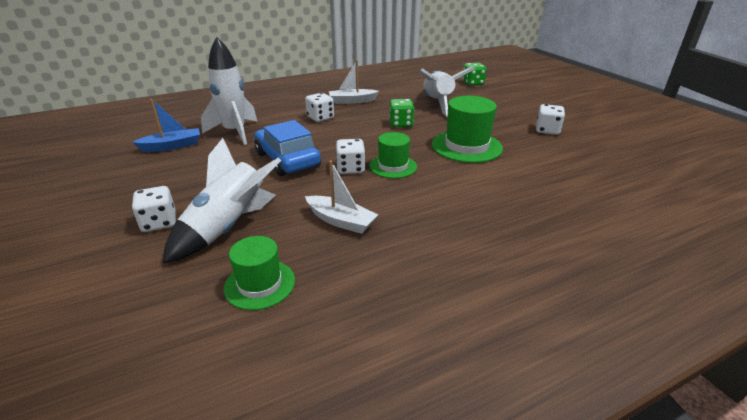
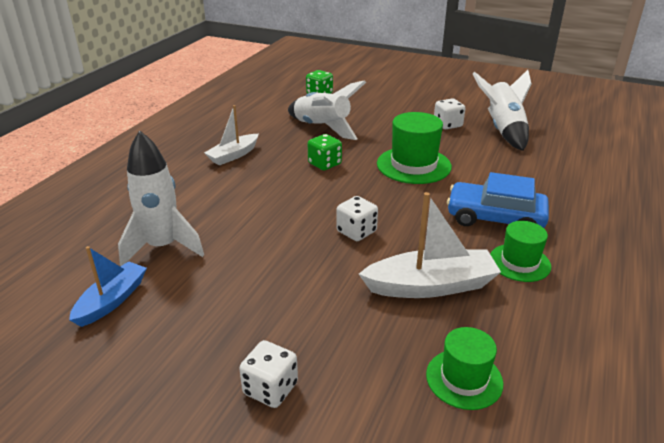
camera: 40 degrees left, 0 degrees up
(228, 227) = (349, 349): white rocket -> white rocket (503, 130)
(287, 159) = (281, 251): blue car -> blue car (495, 218)
(320, 118) = (233, 188): white dice -> none
(341, 221) = (431, 286): white boat -> white boat, size x1.54
(393, 166) = (387, 212): green hat -> green hat (519, 262)

